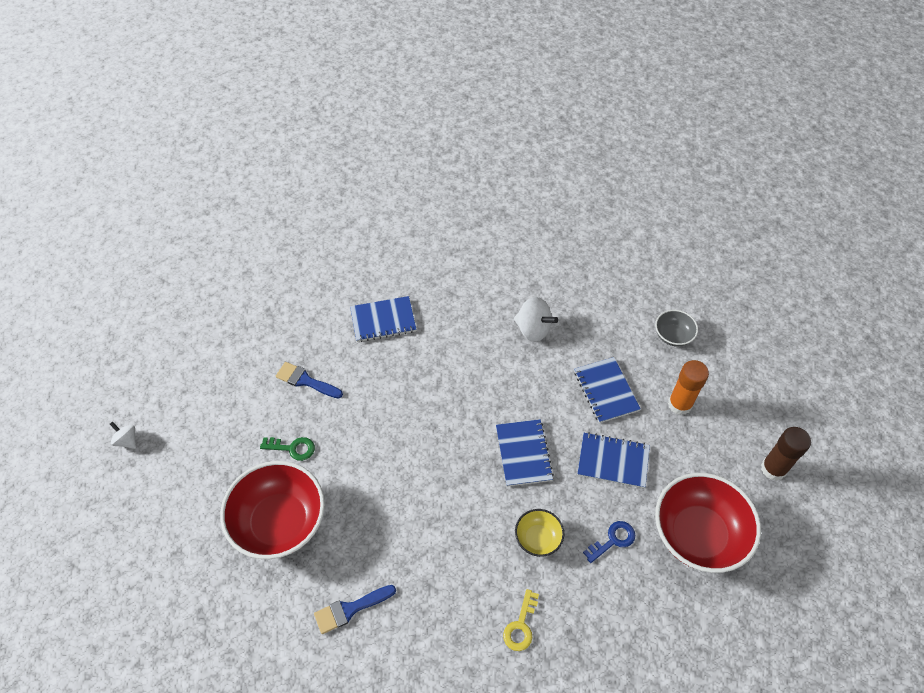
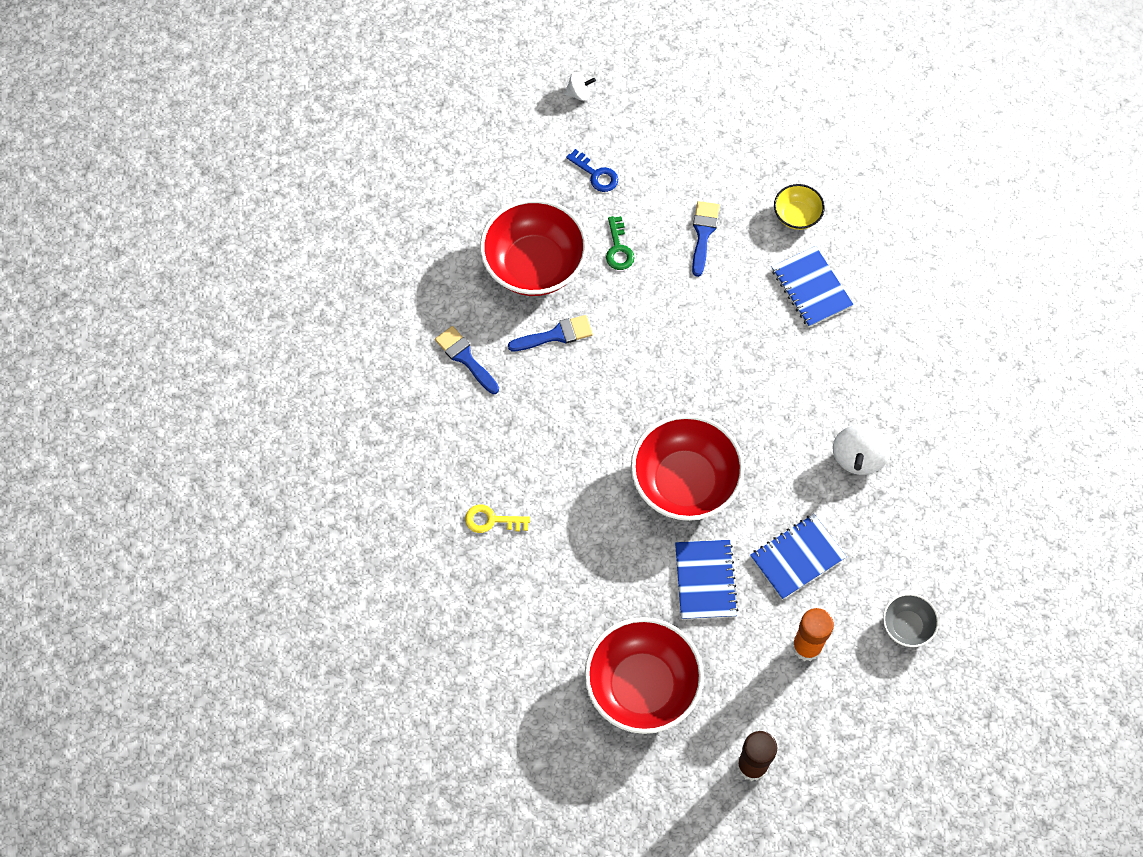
camera: 75 degrees right, 10 degrees up
(127, 440) = (579, 93): white spinning top -> white spinning top turned 60 degrees clockwise
(355, 521) = (556, 335): none -> blue brush
(523, 453) = (685, 482): blue notebook -> red bowl
(538, 538) = (589, 518): yellow bowl -> yellow bowl (796, 215)
(613, 540) = (609, 595): blue key -> blue key (596, 174)

